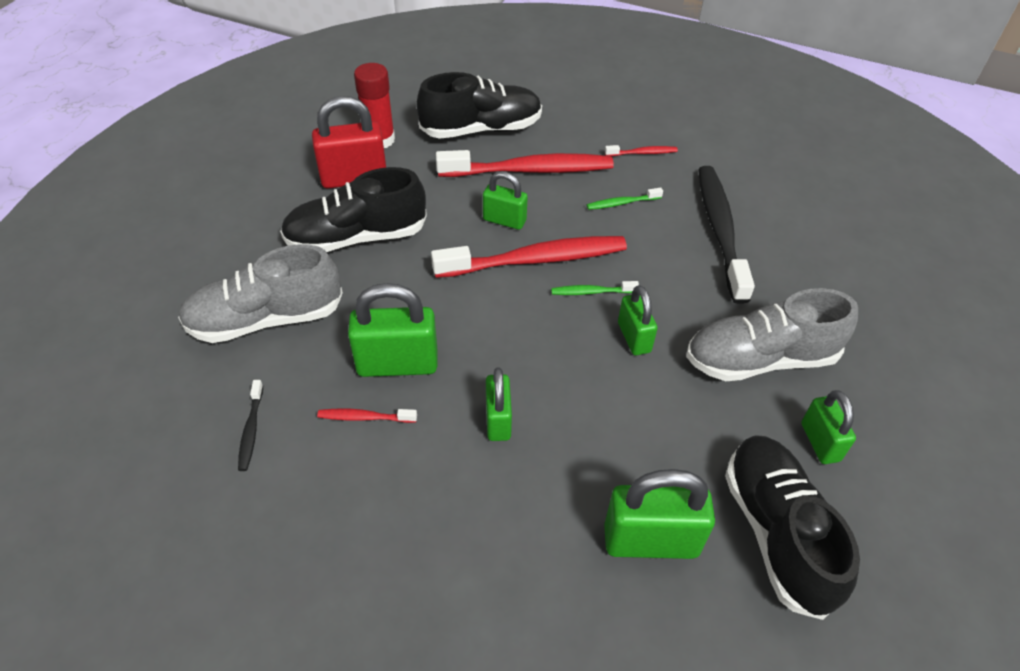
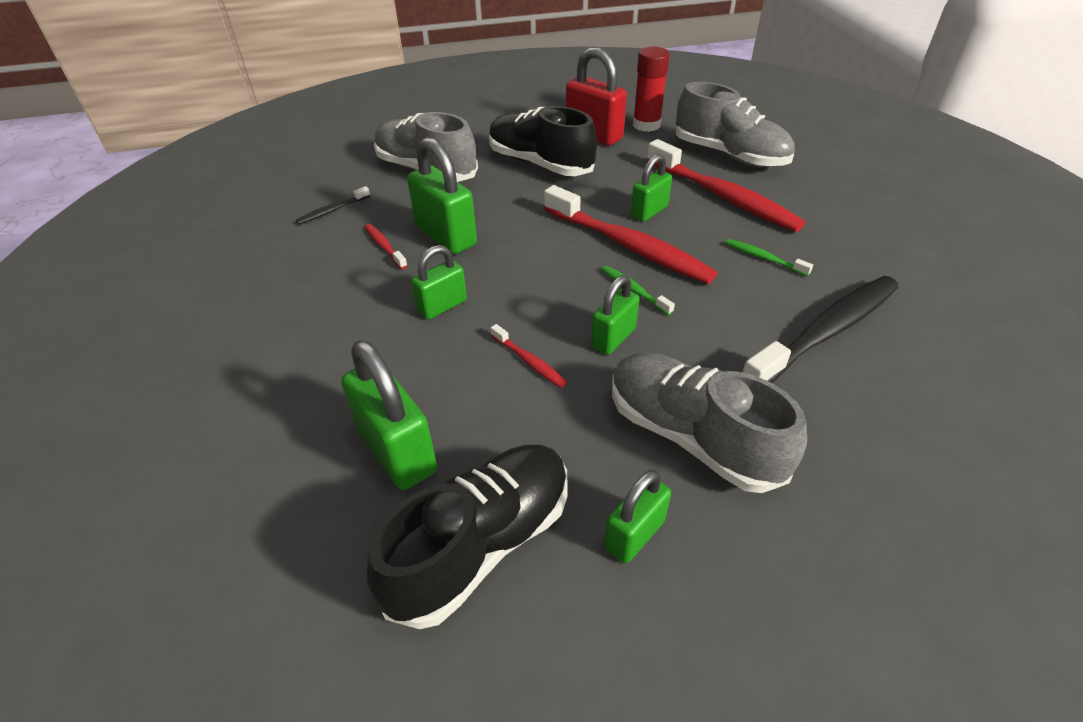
camera: 55 degrees right, 5 degrees down
(481, 129) = (730, 155): black shoe -> grey shoe
(504, 220) = (649, 211): green padlock -> green padlock turned 60 degrees clockwise
(642, 153) = (847, 240): red toothbrush -> red toothbrush (529, 361)

